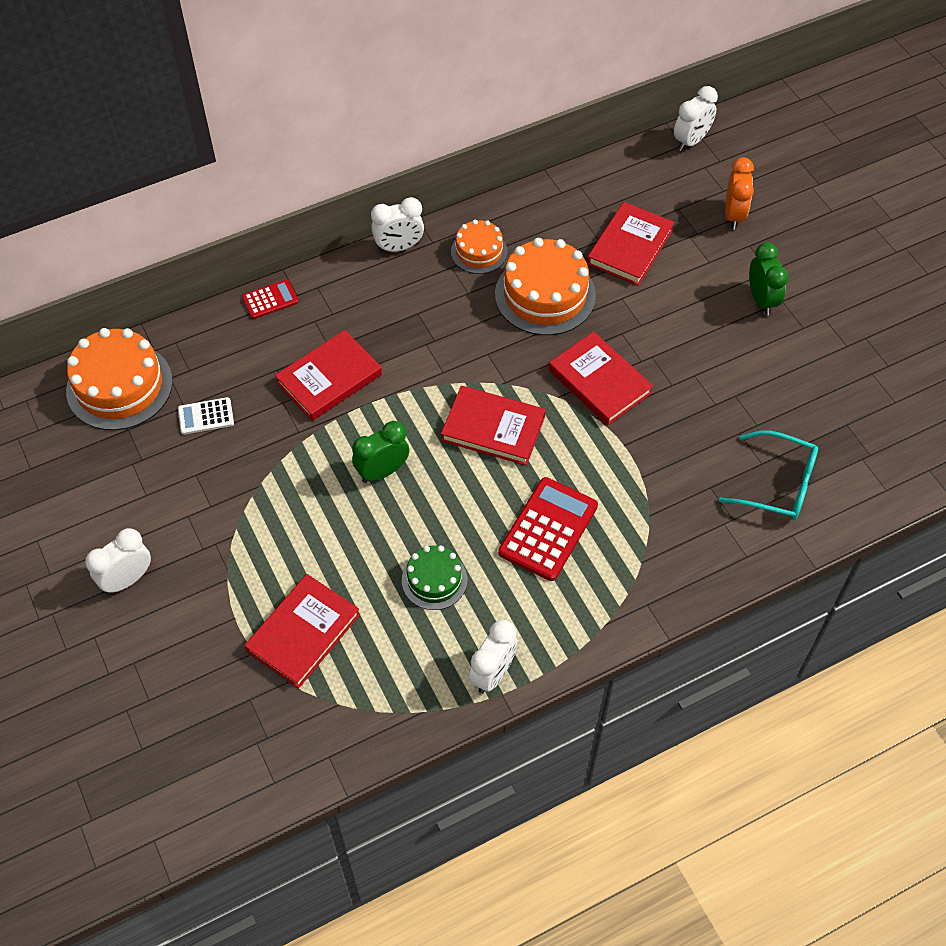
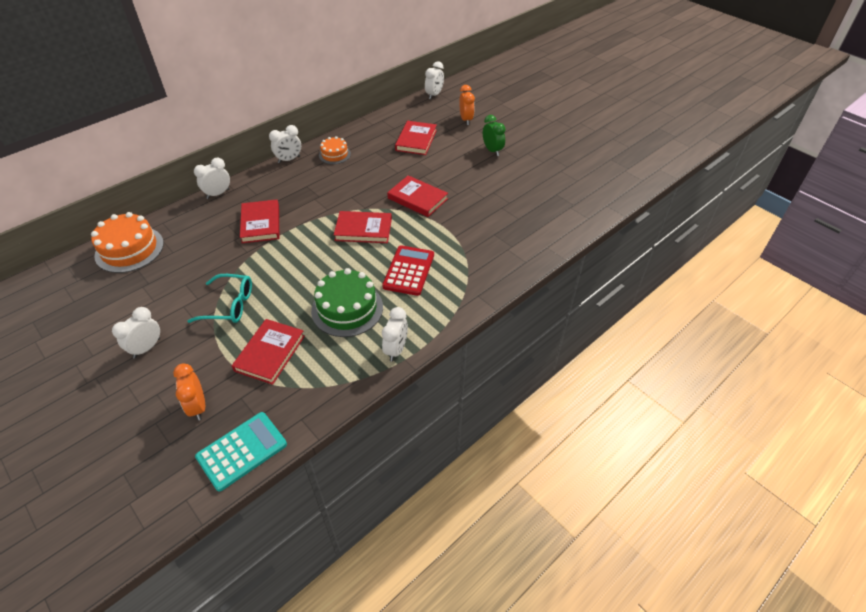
camera: 15 degrees left, 10 degrees down
(188, 699) = (198, 407): none -> orange clock
(206, 416) = (187, 254): white calculator -> none
(238, 786) = (242, 451): none -> turquoise calculator
(270, 299) = (218, 194): red calculator -> white clock
(329, 379) = (261, 224): red book -> red book turned 45 degrees counterclockwise
(382, 471) = (302, 261): green clock -> none
(434, 580) = (347, 309): green cake -> green cake, size x1.74
(545, 295) = (376, 167): orange cake -> none
(778, 484) = (530, 226): turquoise glasses -> turquoise glasses (229, 305)

